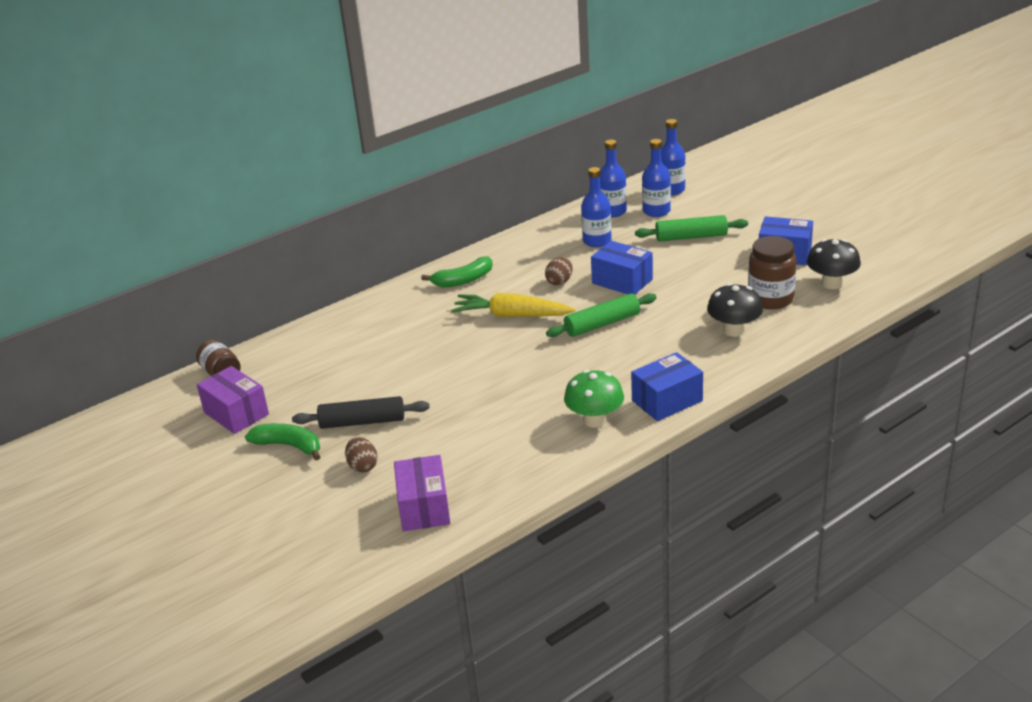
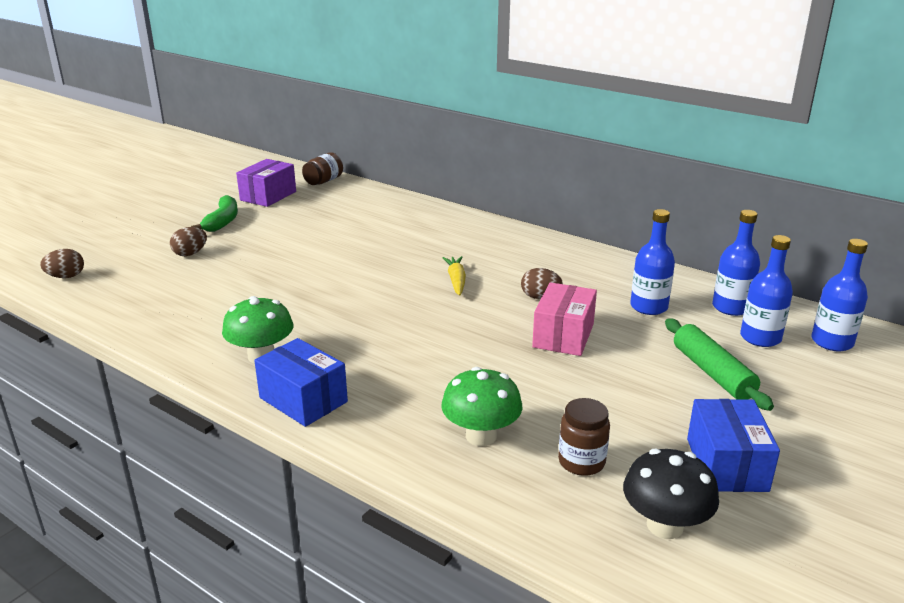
camera: 70 degrees right, 5 degrees down
(362, 422) = (257, 242): black rolling pin -> none
(369, 553) = (66, 277): none -> brown egg
(424, 507) = (124, 289): purple box -> none
(463, 280) = (514, 246): green banana -> none
(512, 315) = (456, 281): yellow carrot -> yellow carrot, size x0.59
(602, 324) = (459, 335): green rolling pin -> none
(622, 281) = (563, 336): blue box -> pink box
(734, 330) = (481, 436): black mushroom -> green mushroom
(770, 299) = (581, 462): brown jar -> brown jar, size x0.66

